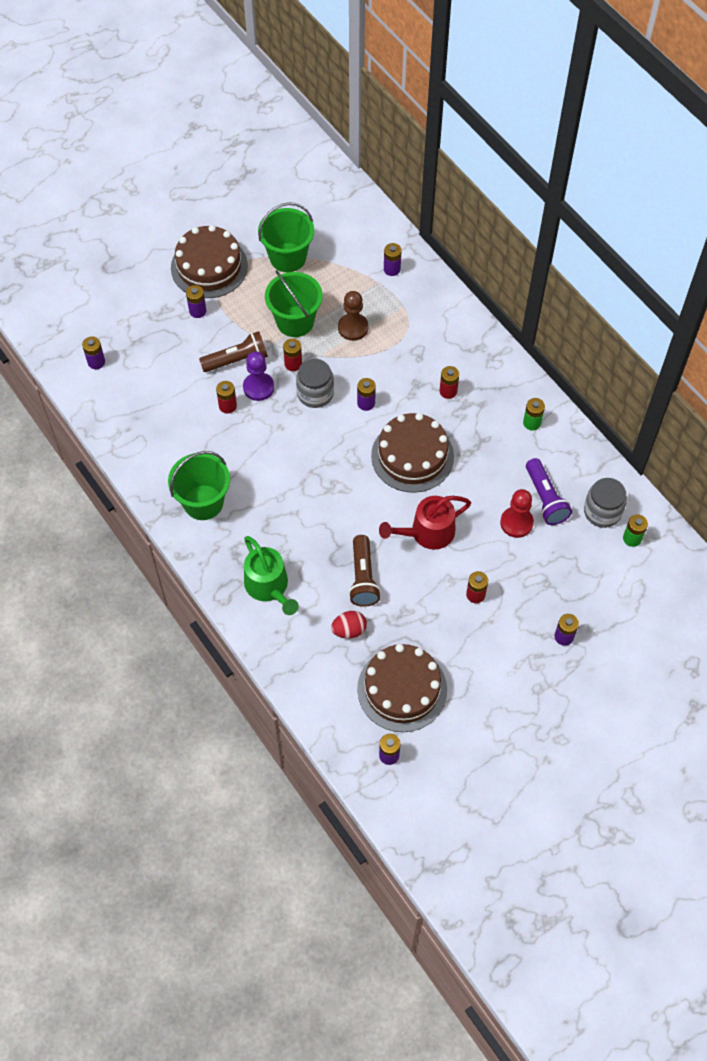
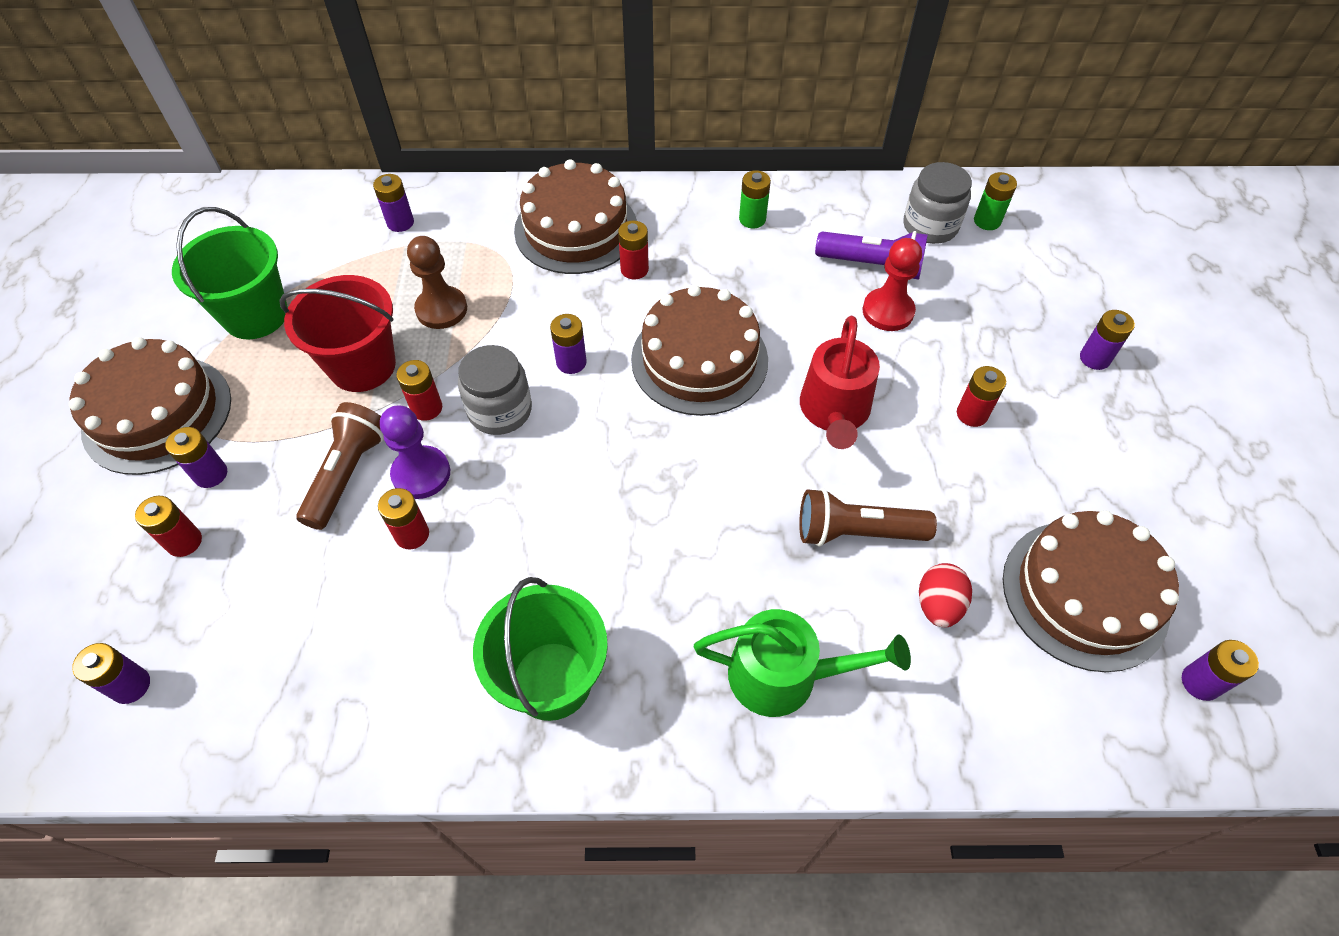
camera: 55 degrees left, 5 degrees down
(162, 328) = (184, 542): none -> red battery
(295, 321) = (362, 366): green bucket -> red bucket
(363, 578) = (856, 532): brown flashlight -> brown flashlight turned 150 degrees clockwise
(454, 347) = (576, 229): none -> brown cake

